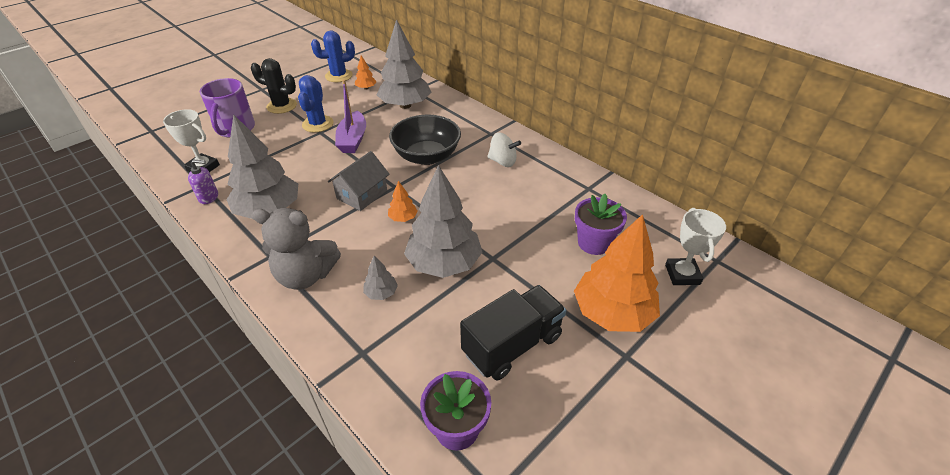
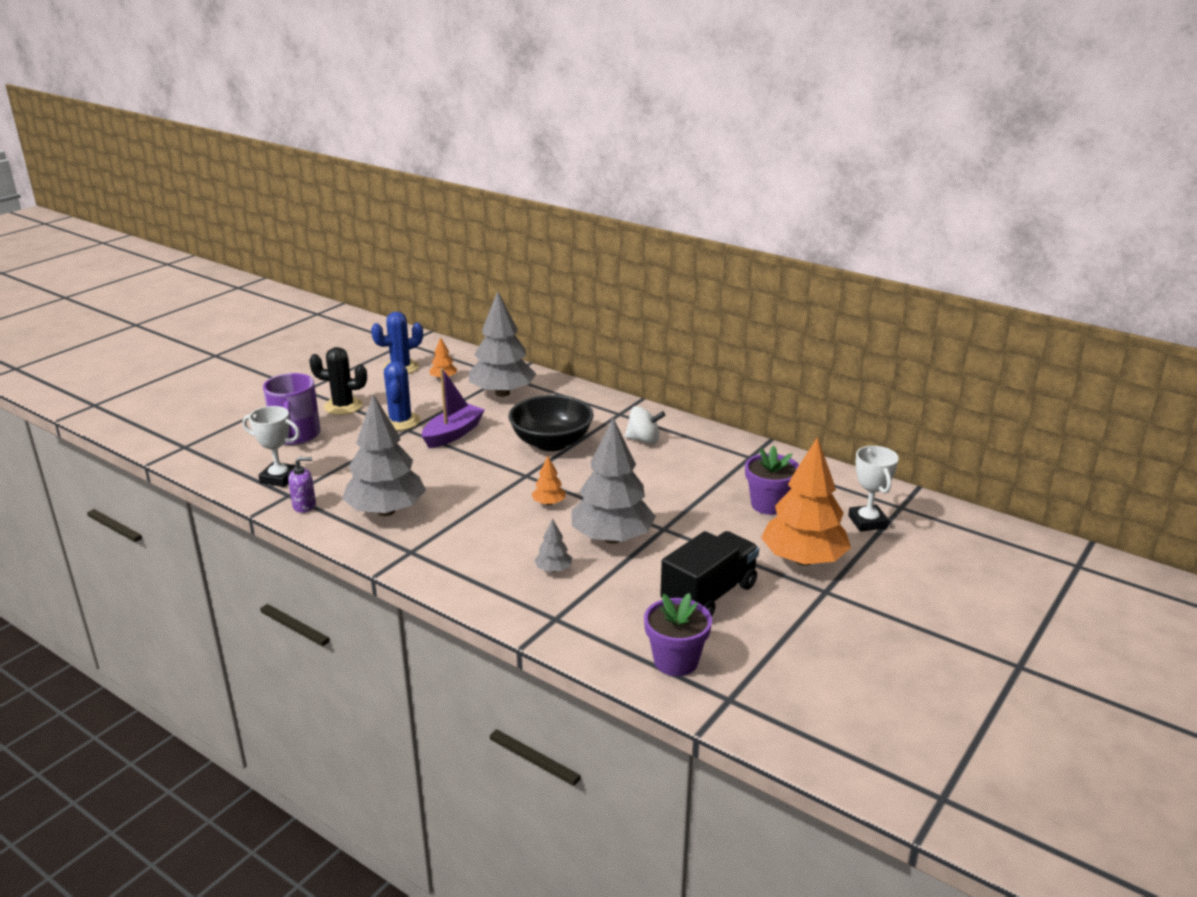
camera: 10 degrees left, 15 degrees down
(306, 275) = (461, 564): grey teddy bear -> none
(353, 140) = (453, 434): purple boat -> purple boat turned 135 degrees counterclockwise
(362, 194) = (490, 486): grey house -> none

